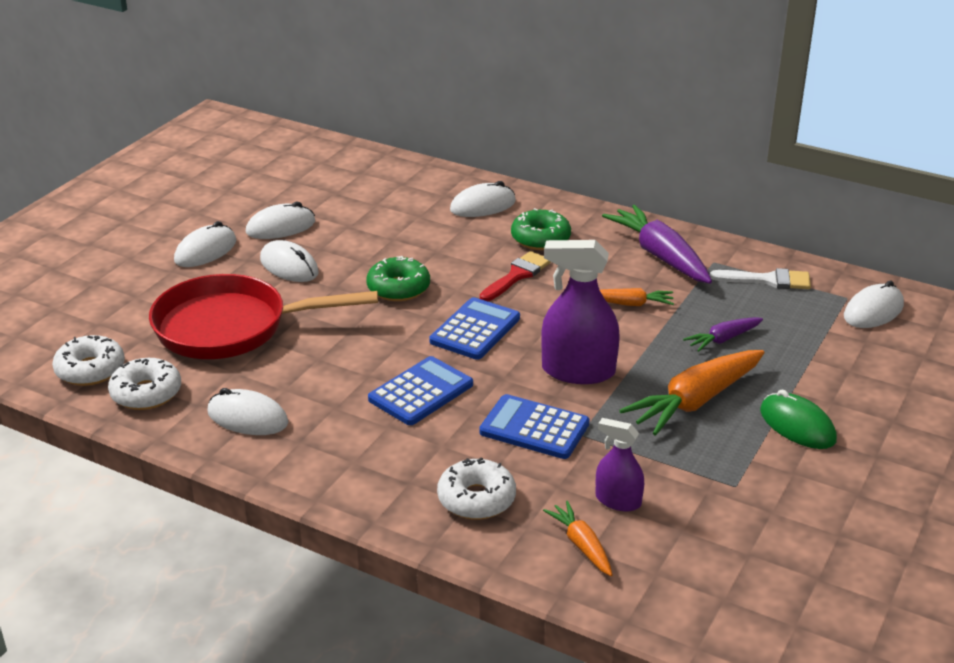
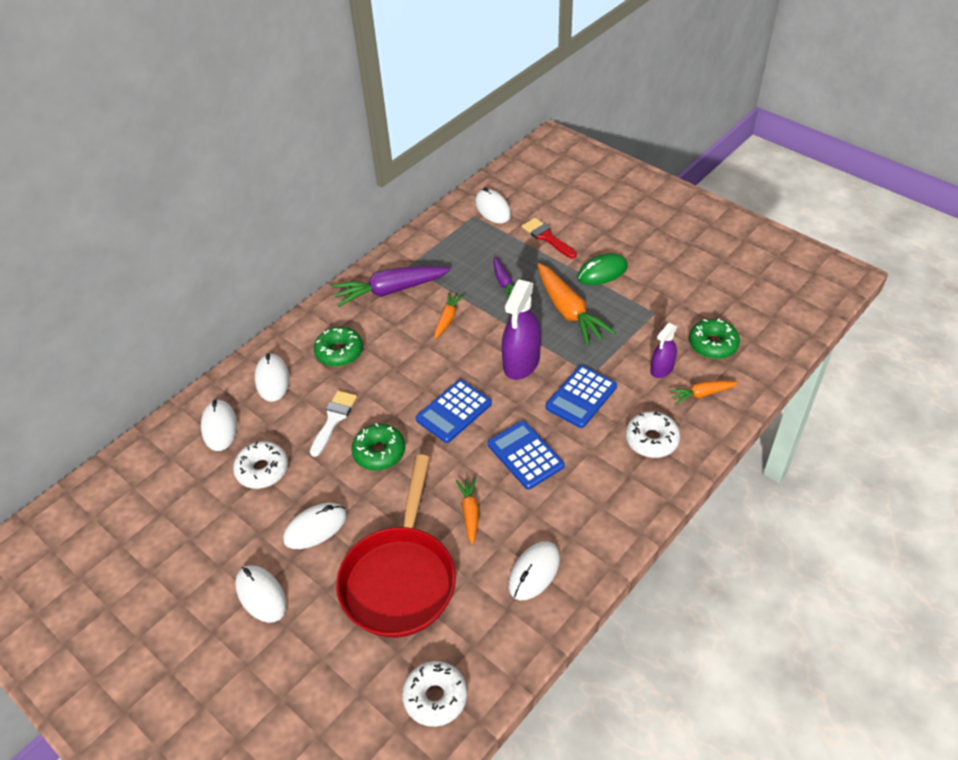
camera: 75 degrees left, 15 degrees up
(146, 393) = (483, 649): white donut -> white donut (262, 470)
(280, 227) = (243, 530): white mouse -> white mouse (219, 427)
(325, 361) = (470, 513): none -> orange carrot
(475, 330) = (454, 411): blue calculator -> blue calculator turned 90 degrees counterclockwise
(517, 275) = (387, 375): red brush -> red brush (547, 237)
(694, 553) = (713, 344): none -> green donut
(768, 280) = (441, 245): white brush -> white brush (334, 419)

